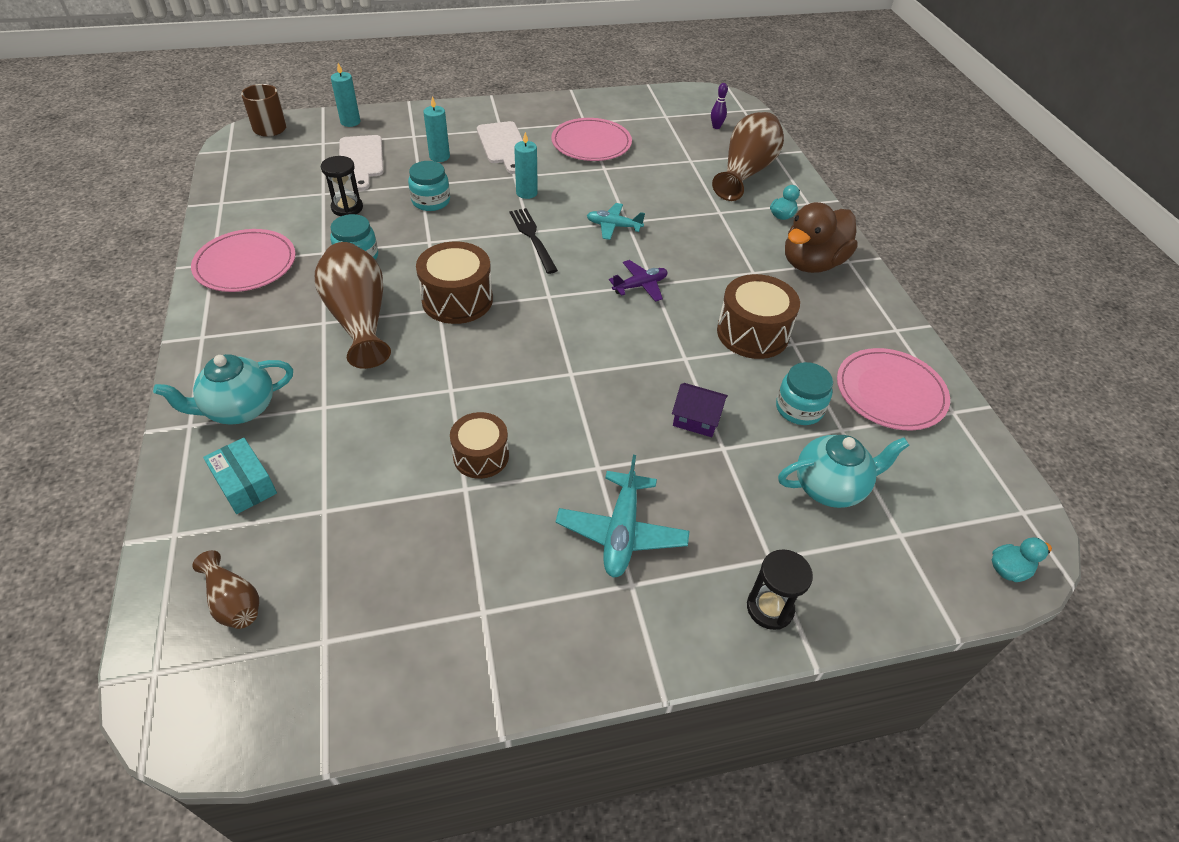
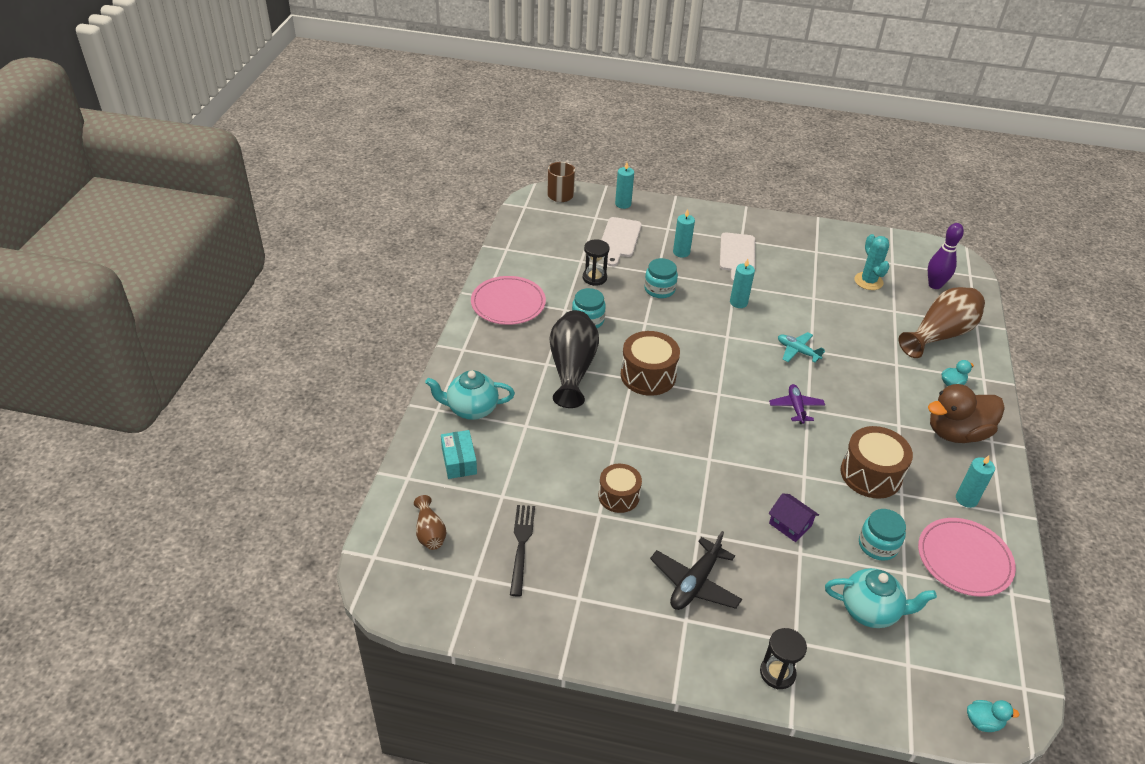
camera: 25 degrees right, 5 degrees down
(359, 319) = (572, 369): brown vase -> black vase
(532, 238) = (727, 342): black fork -> black fork (521, 545)
(591, 143) = (813, 272): pink plate -> none
(621, 532) = (695, 583): turquoise plane -> black plane
(640, 286) = (796, 407): purple plane -> purple plane turned 90 degrees counterclockwise
(651, 138) = (868, 281): none -> turquoise cactus
(716, 127) = (934, 285): purple bowling pin -> purple bowling pin, size x1.80
(857, 328) = (966, 499): none -> turquoise candle

